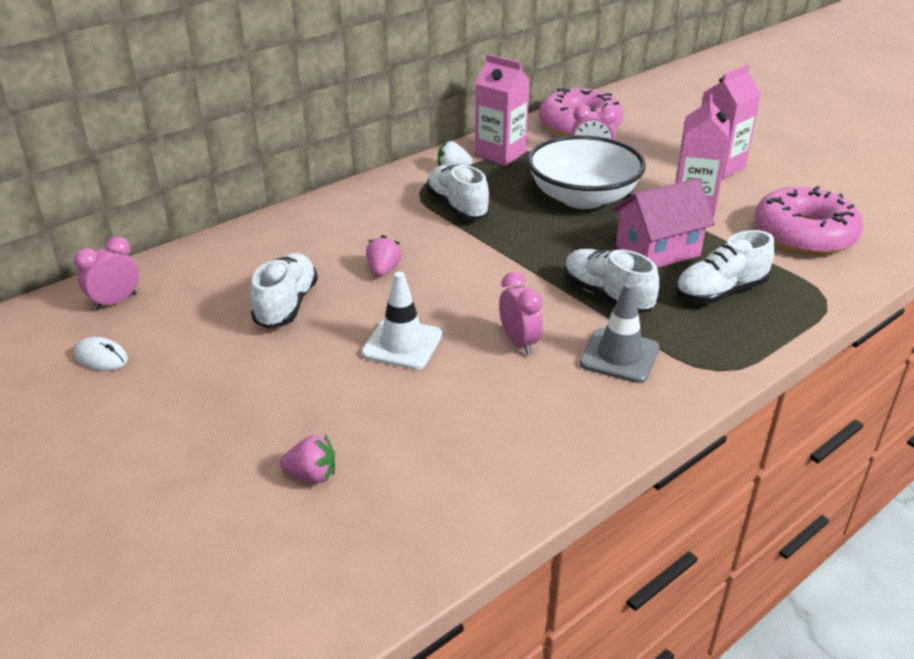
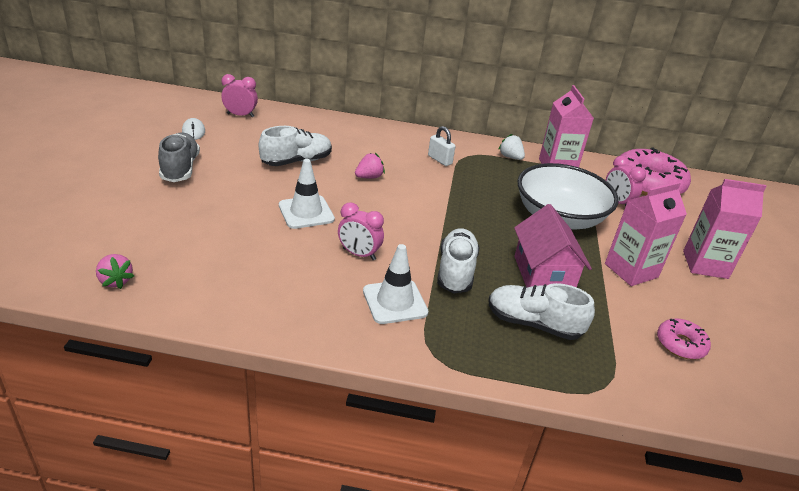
camera: 45 degrees right, 0 degrees up
(183, 405) = (180, 169): none -> grey shoe
(312, 475) = (161, 230): pink strawberry -> pink strawberry (115, 281)
(406, 211) = (440, 160): none -> white padlock
(457, 207) = (471, 175): white shoe -> none
(519, 342) = (359, 254): pink clock -> pink clock turned 90 degrees clockwise
(619, 356) = (395, 302): grey traffic cone -> white traffic cone
(657, 251) = (543, 274): pink house -> pink house turned 60 degrees clockwise
(804, 235) = (680, 344): pink donut -> pink donut, size x0.49

